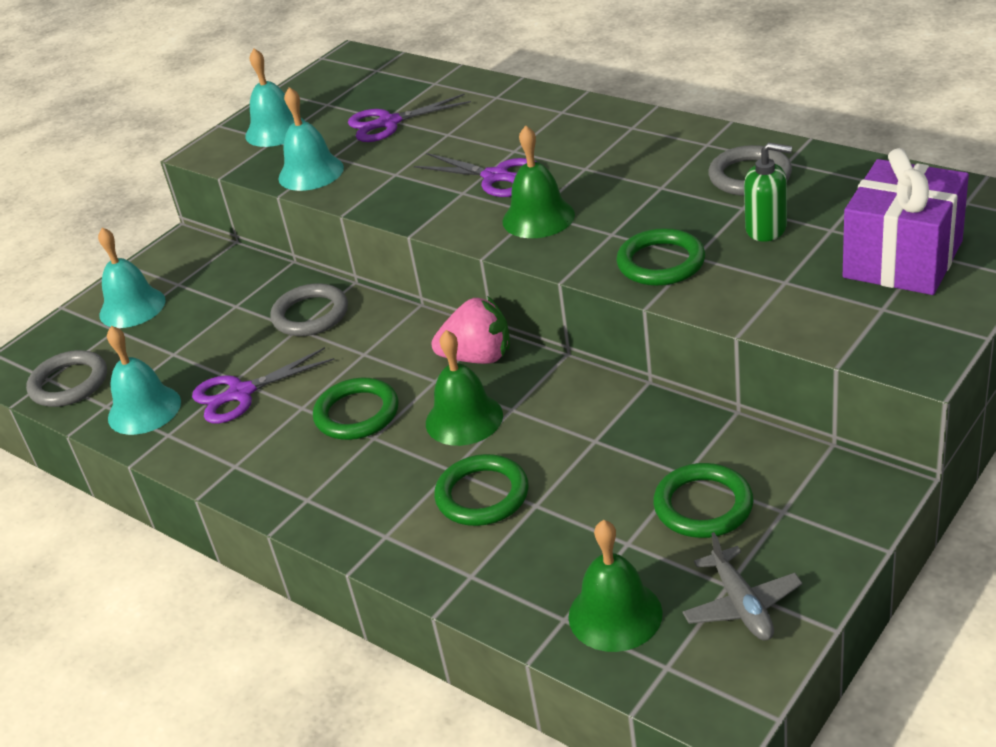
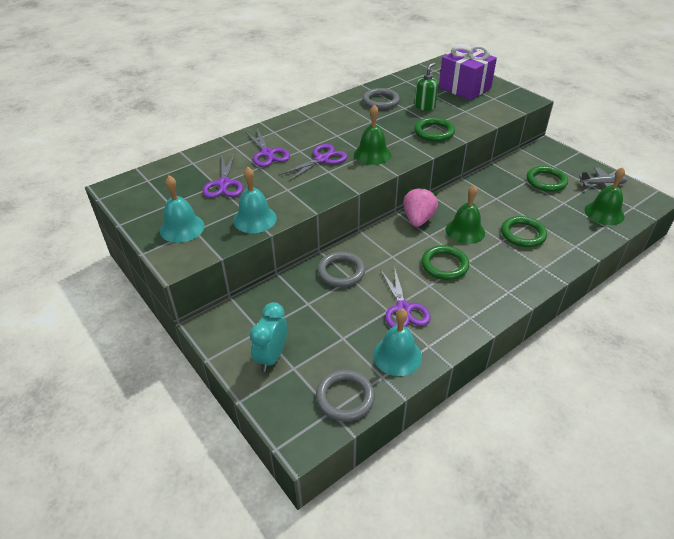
camera: 80 degrees left, 5 degrees up
(132, 307) = (271, 357): turquoise bell -> turquoise clock
(489, 127) = (267, 153): none -> purple scissors

